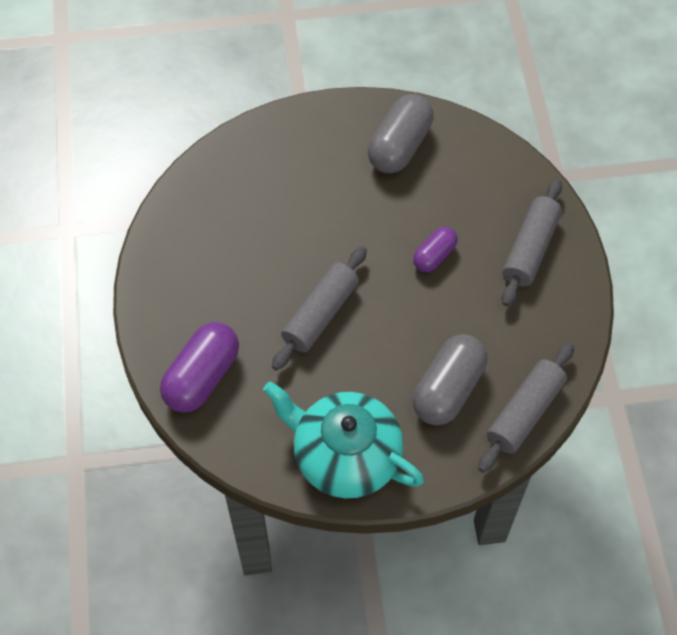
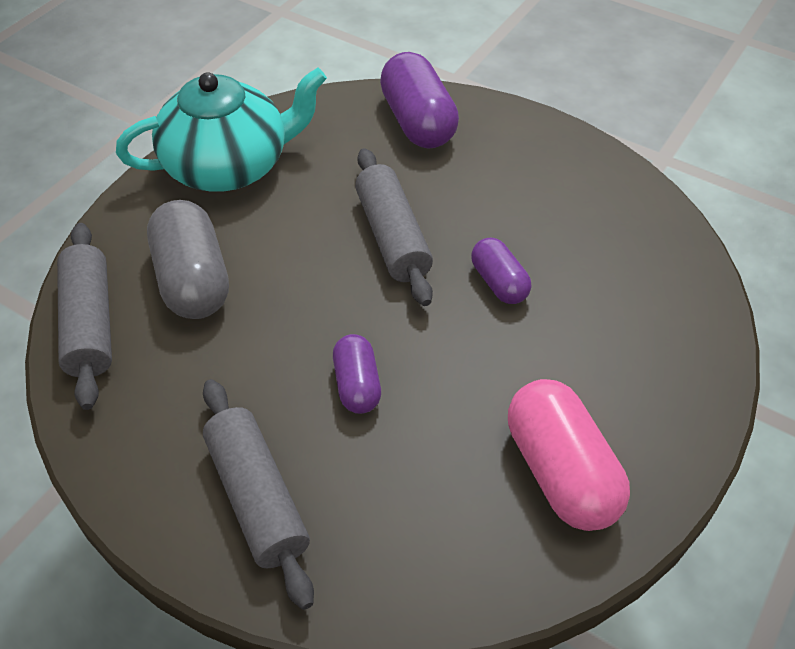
camera: 130 degrees right, 10 degrees down
(307, 240) = (499, 282): none -> purple capsule
(400, 146) = (560, 471): grey capsule -> pink capsule

